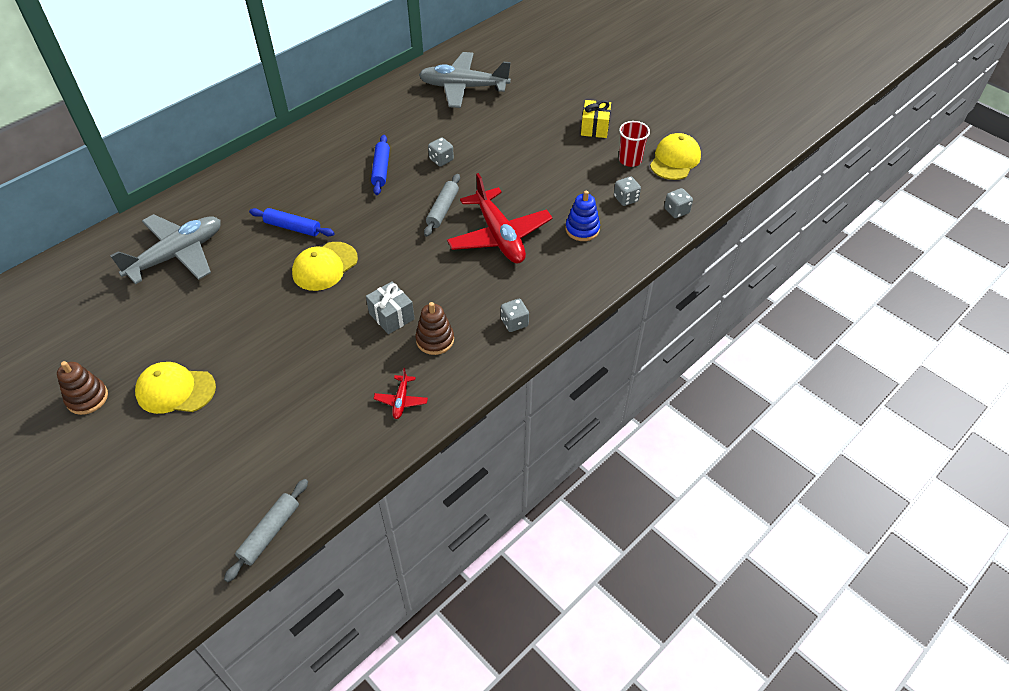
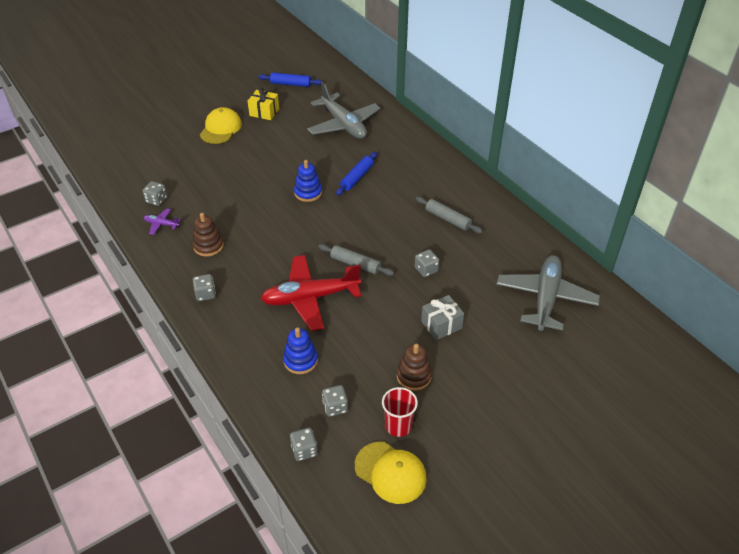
camera: 100 degrees right, 5 degrees down
(87, 398) = (231, 98): brown stacking toy -> brown stacking toy (414, 376)
(269, 533) = (96, 165): grey rolling pin -> grey rolling pin (448, 219)
(324, 266) = (308, 193): yellow cap -> blue stacking toy
(351, 422) = (156, 200): none -> grey dice
(381, 169) = (419, 229): blue rolling pin -> blue rolling pin (290, 84)
(391, 316) = (242, 225): grey gift -> grey gift (441, 325)
(401, 400) = (161, 224): red plane -> purple plane
(595, 128) = (462, 404): yellow gift -> yellow gift (264, 112)

